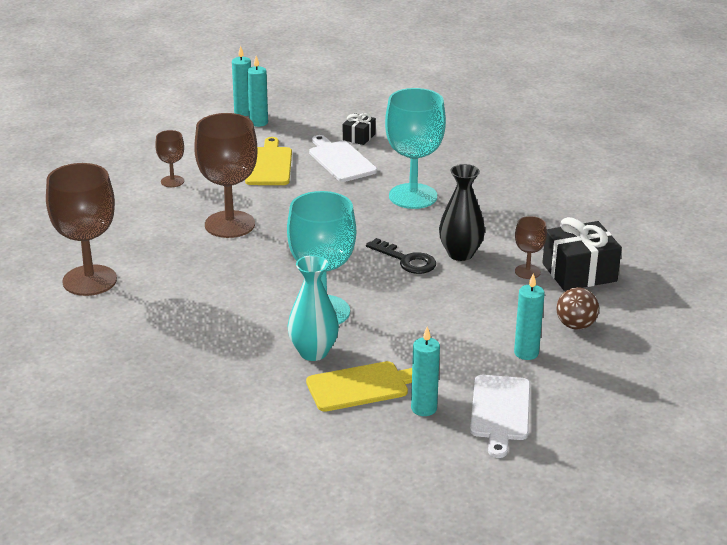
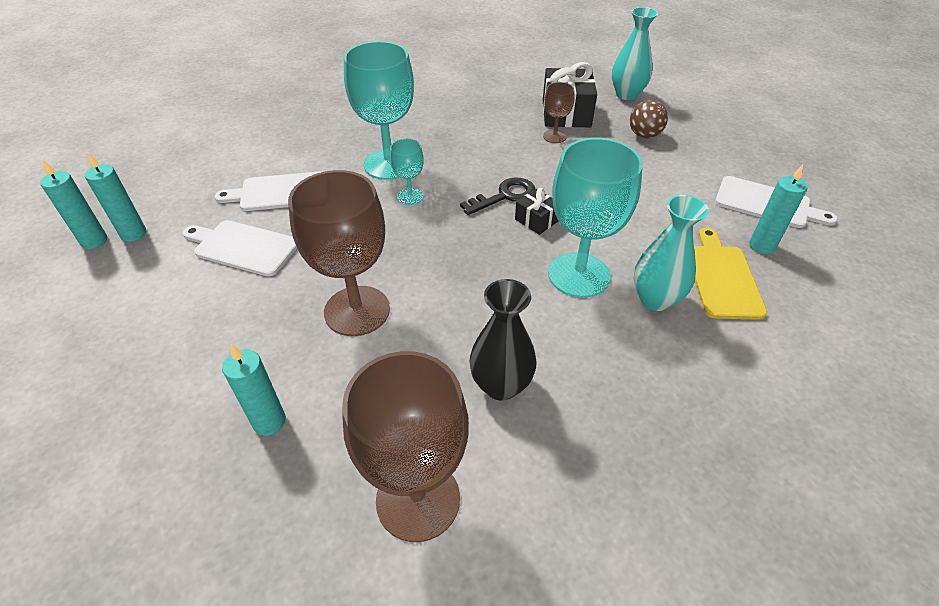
camera: 70 degrees left, 15 degrees up
(172, 181) = (208, 345): brown goblet -> none
(269, 165) = (243, 247): yellow cutting board -> white cutting board
(359, 137) = (242, 169): black gift -> black gift (536, 220)
(374, 216) = (410, 196): none -> turquoise goblet
(460, 254) = (509, 163): black vase -> black vase (501, 385)
(526, 353) = (680, 168): turquoise candle -> turquoise candle (269, 421)
(657, 306) = (627, 94): none -> turquoise vase

